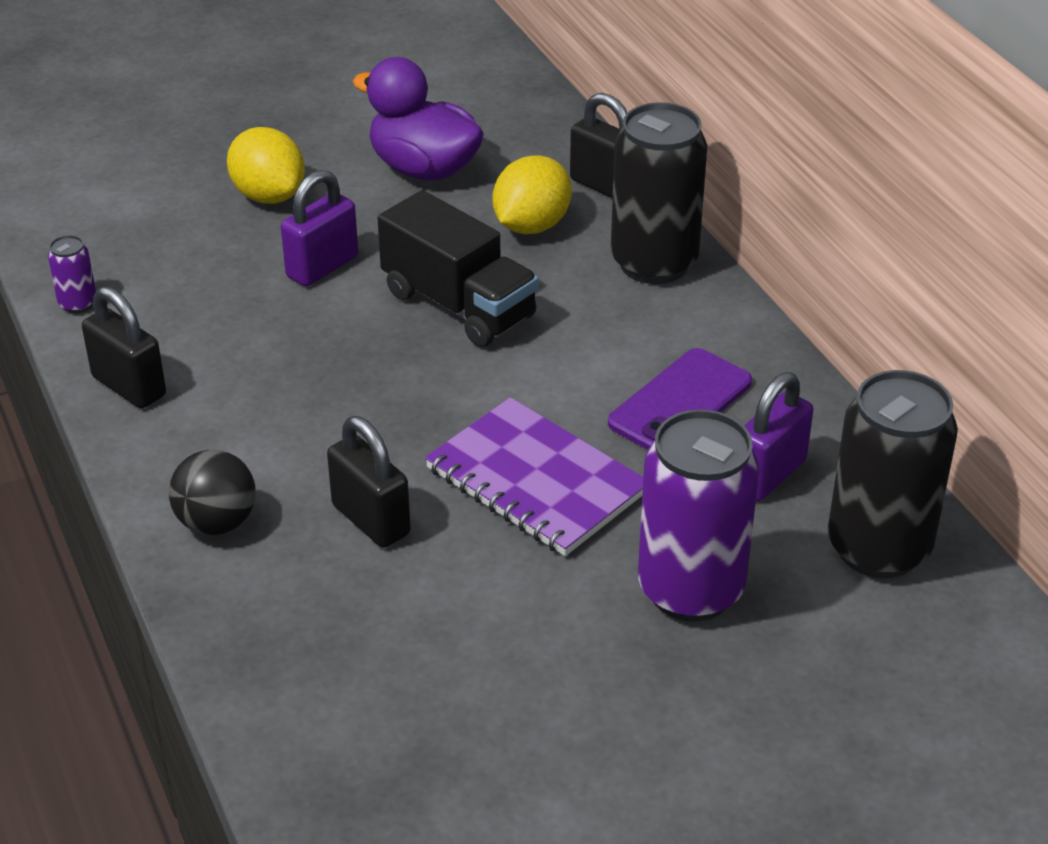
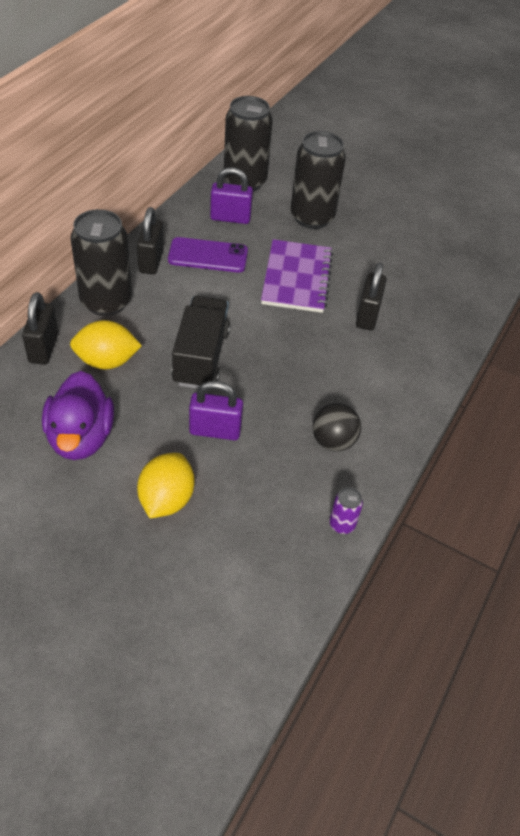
camera: 130 degrees left, 10 degrees up
(129, 386) = (377, 451): black padlock -> black padlock (151, 261)
(217, 522) = (419, 362): black ball -> black ball (333, 441)
(690, 590) = (312, 217): purple can -> black can

